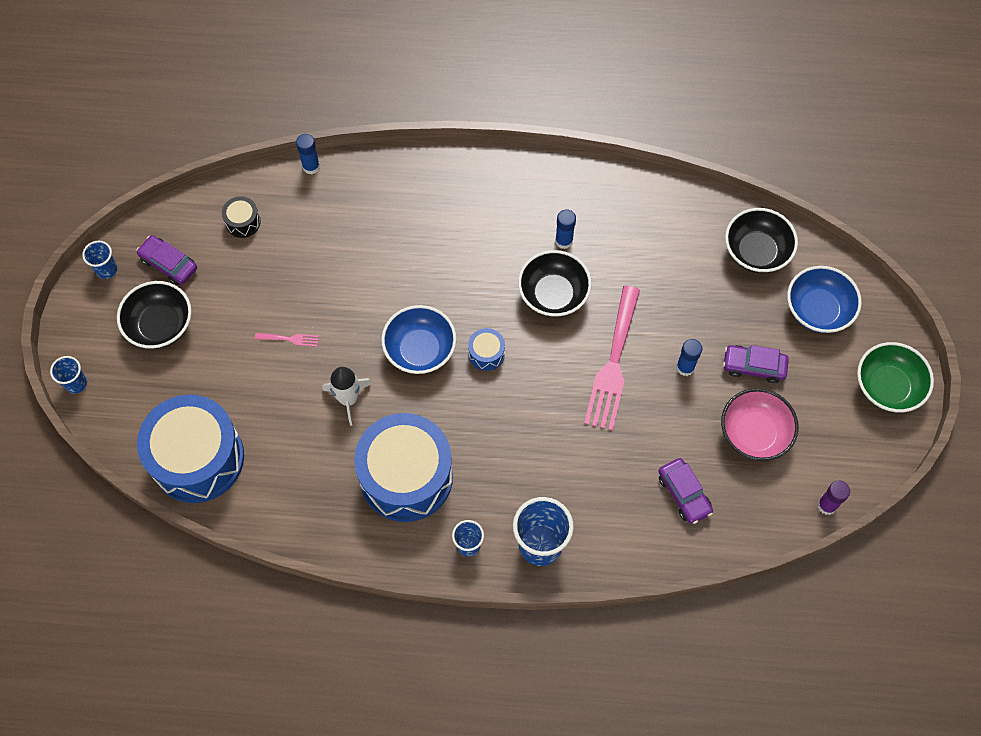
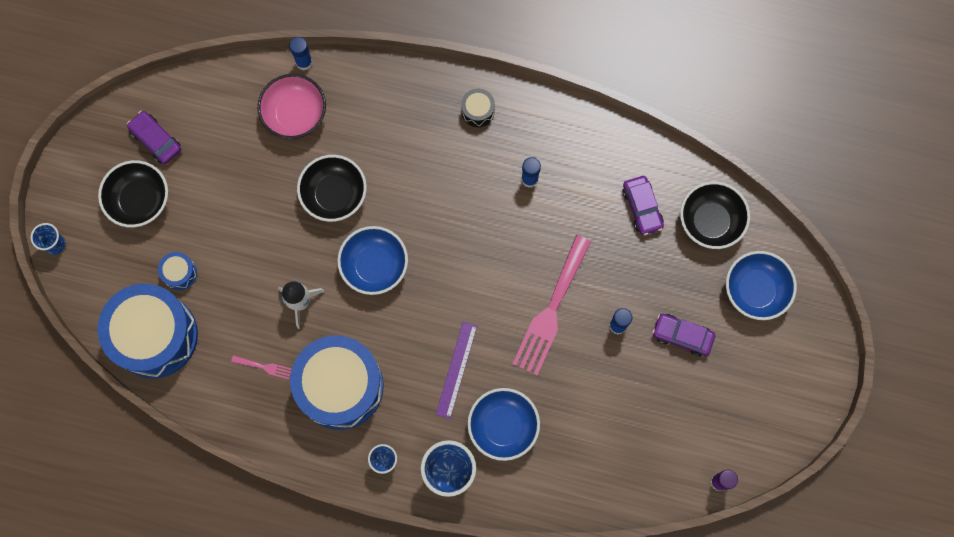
camera: 10 degrees right, 10 degrees up
(106, 269) = (98, 136): blue cup -> none
(243, 222) = (231, 109): black drum -> black drum (478, 111)
(290, 339) = (256, 234): pink fork -> pink fork (264, 367)
(486, 353) = (435, 280): blue drum -> blue drum (180, 273)
(526, 439) = (456, 369): none -> purple ruler
(553, 294) = (509, 232): black bowl -> black bowl (334, 195)
(587, 488) = (503, 426): none -> blue bowl
(684, 494) = (590, 447): purple car -> purple car (642, 208)
(754, 433) = (667, 401): pink bowl -> pink bowl (295, 114)
(887, 387) = (803, 378): green bowl -> none

